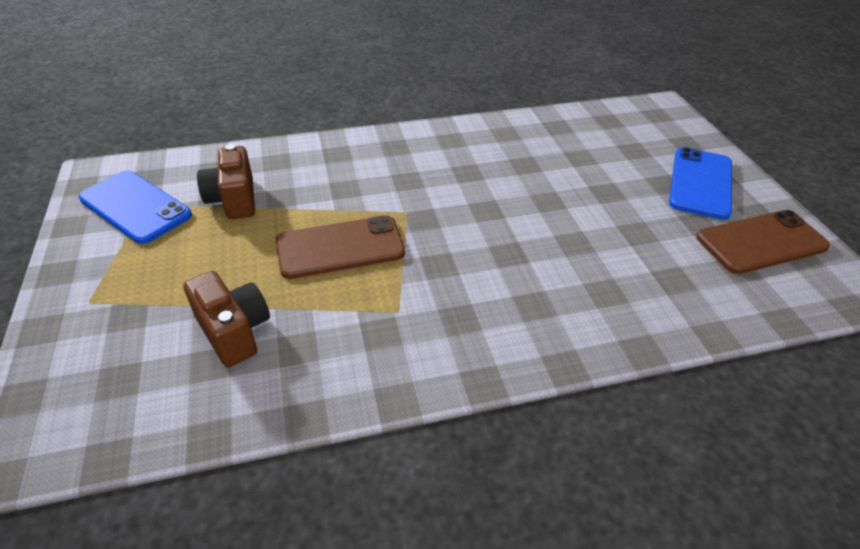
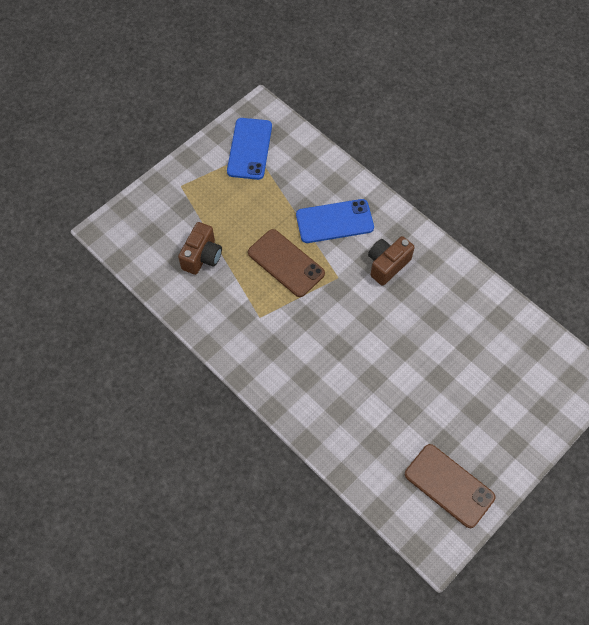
camera: 60 degrees right, 20 degrees up
(234, 200) = (286, 188): brown camera -> brown camera (387, 265)
(701, 183) = (494, 433): blue phone -> blue phone (334, 221)

